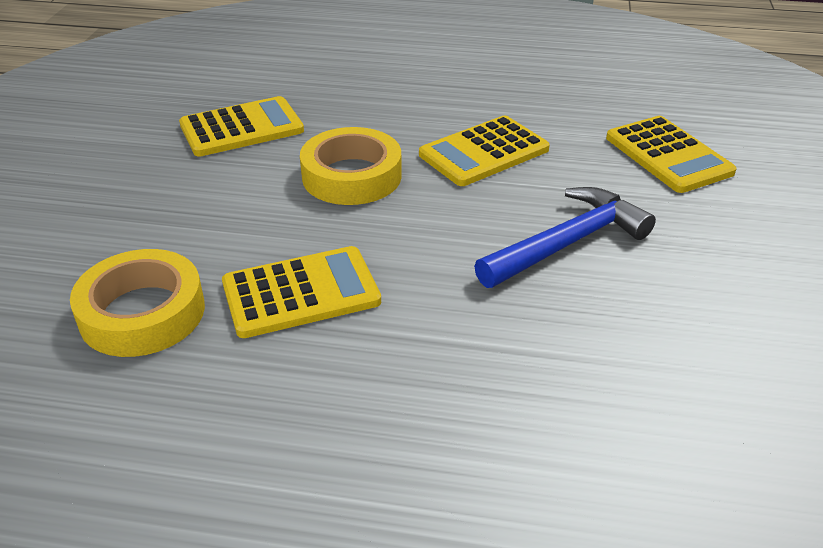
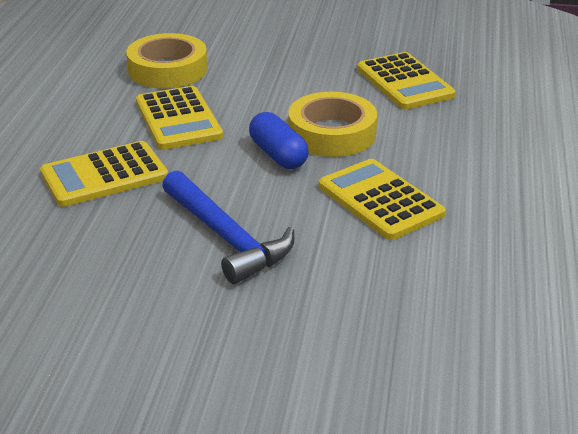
camera: 90 degrees right, 5 degrees down
(397, 211) = (278, 155): none -> blue capsule
(668, 155) = (389, 323): yellow calculator -> yellow calculator (104, 175)

